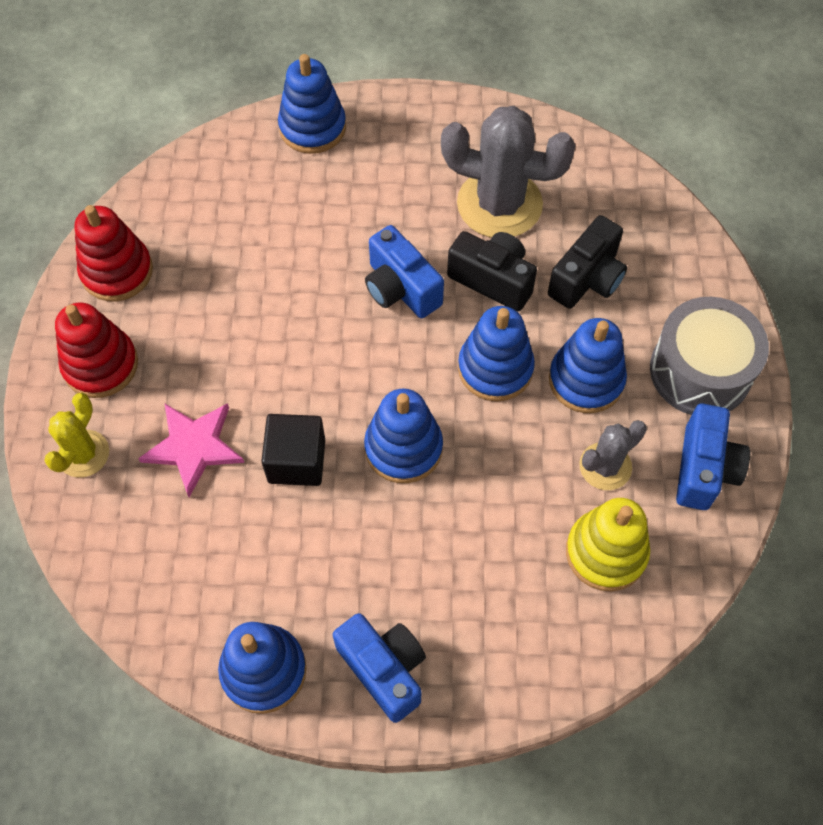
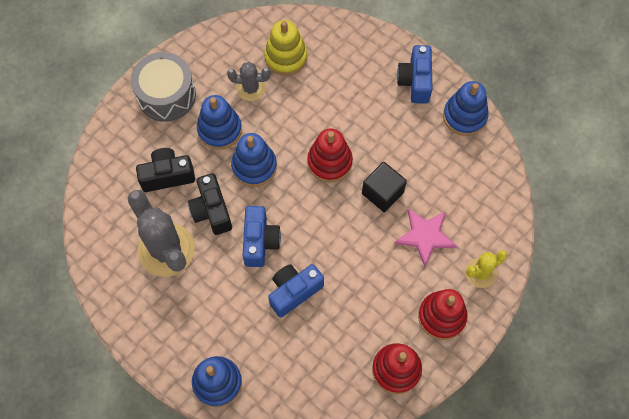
camera: 140 degrees left, 5 degrees up
(403, 448) = (329, 162): blue stacking toy -> red stacking toy
(703, 469) = (211, 57): blue camera -> blue camera (294, 291)

